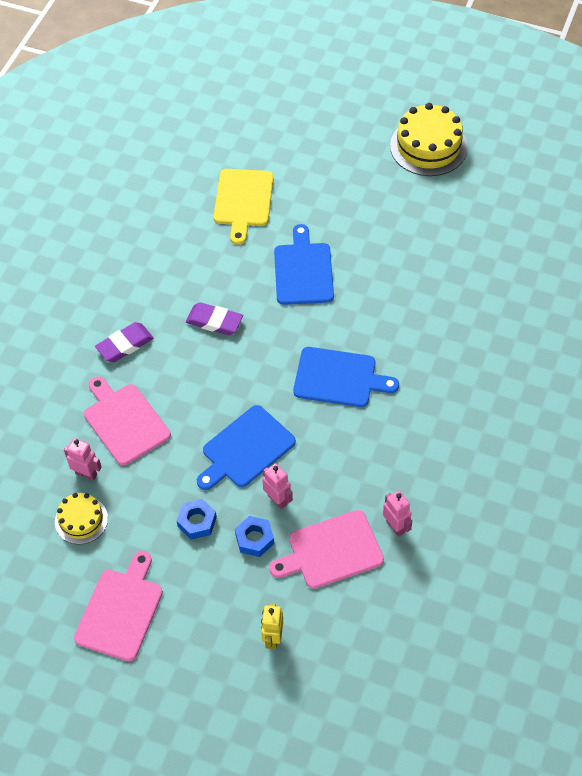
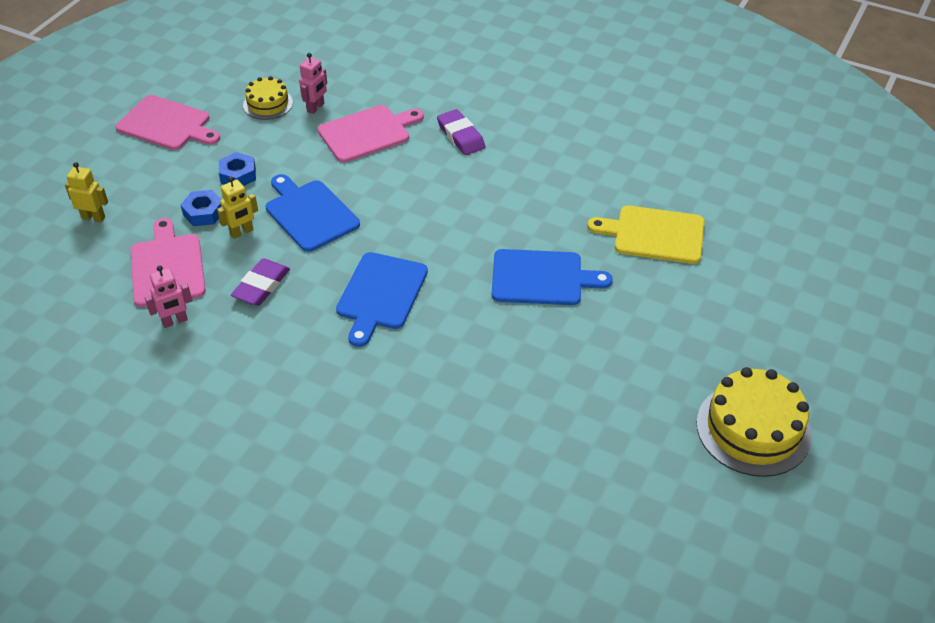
camera: 95 degrees right, 10 degrees down
(214, 321) = (479, 200): purple eraser -> purple eraser (261, 286)
(277, 500) = (242, 232): pink robot -> yellow robot

